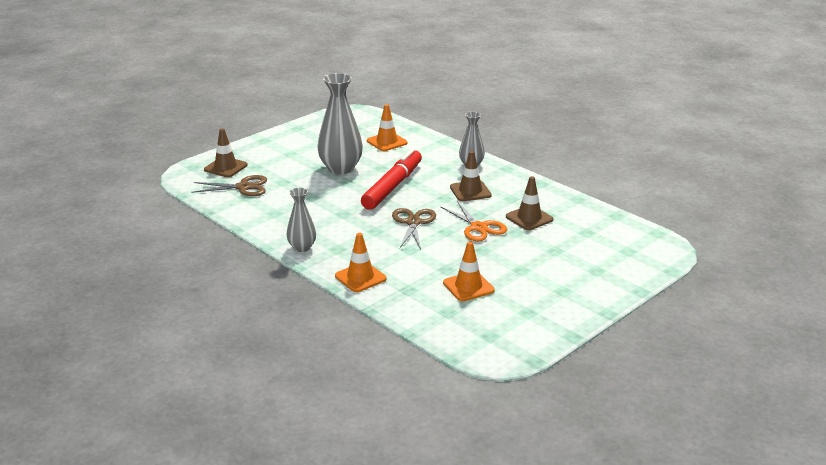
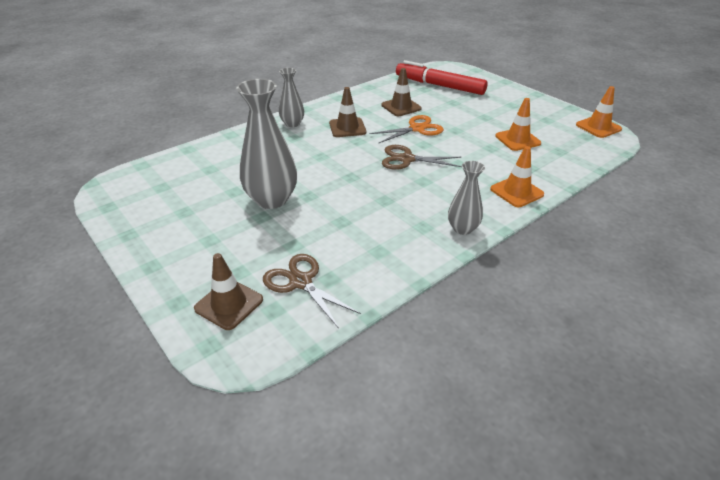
camera: 85 degrees left, 10 degrees up
(243, 187) = (301, 282): brown scissors -> brown scissors turned 45 degrees counterclockwise
(387, 142) = (214, 166): orange traffic cone -> orange traffic cone (598, 127)
(392, 186) = (327, 167): red marker -> red marker (439, 85)

